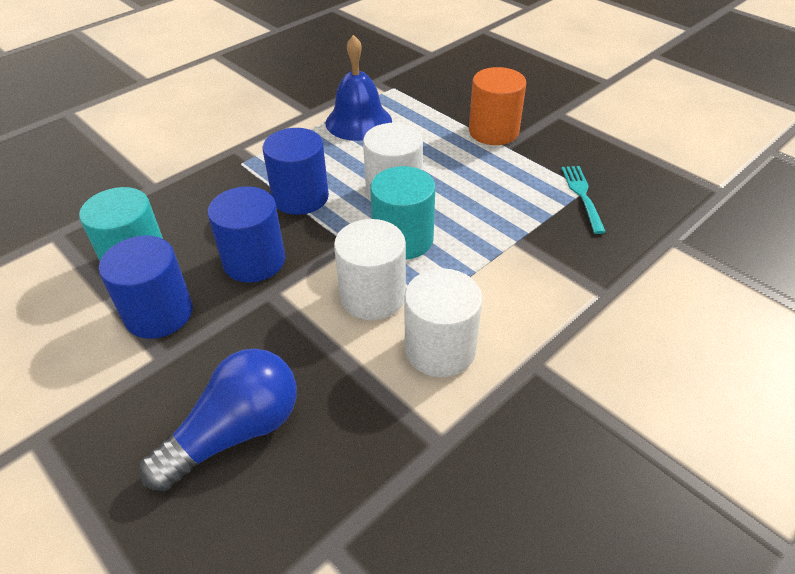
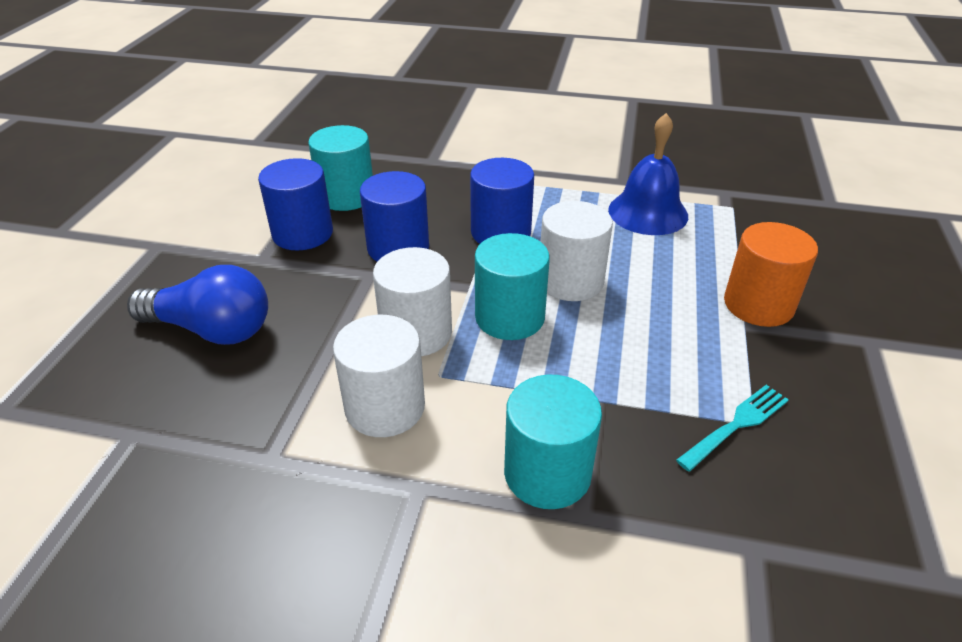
camera: 55 degrees right, 5 degrees down
(564, 293) = (547, 473): none -> turquoise cylinder

